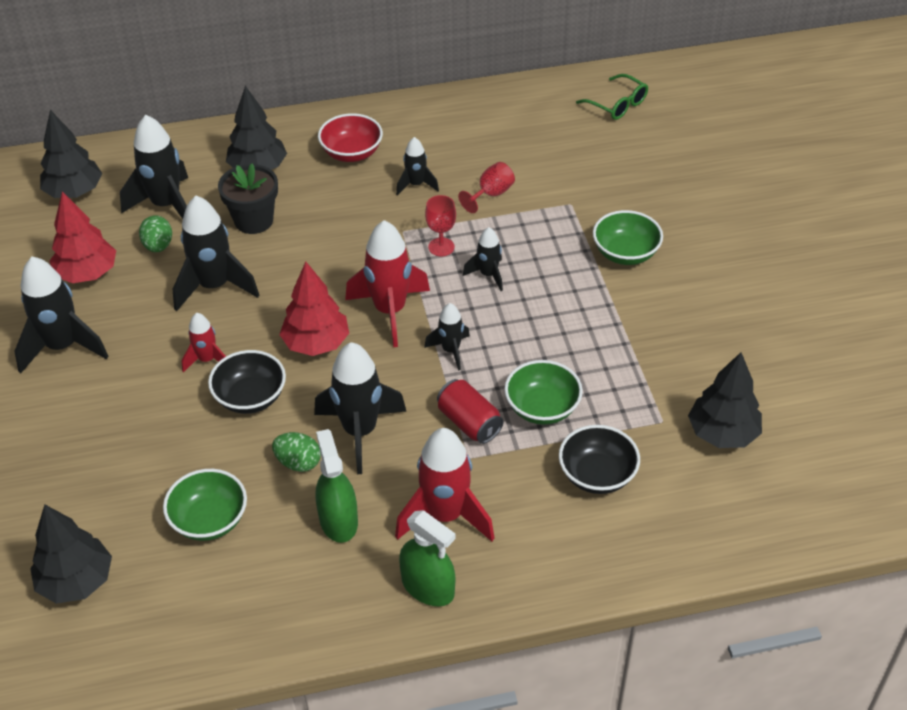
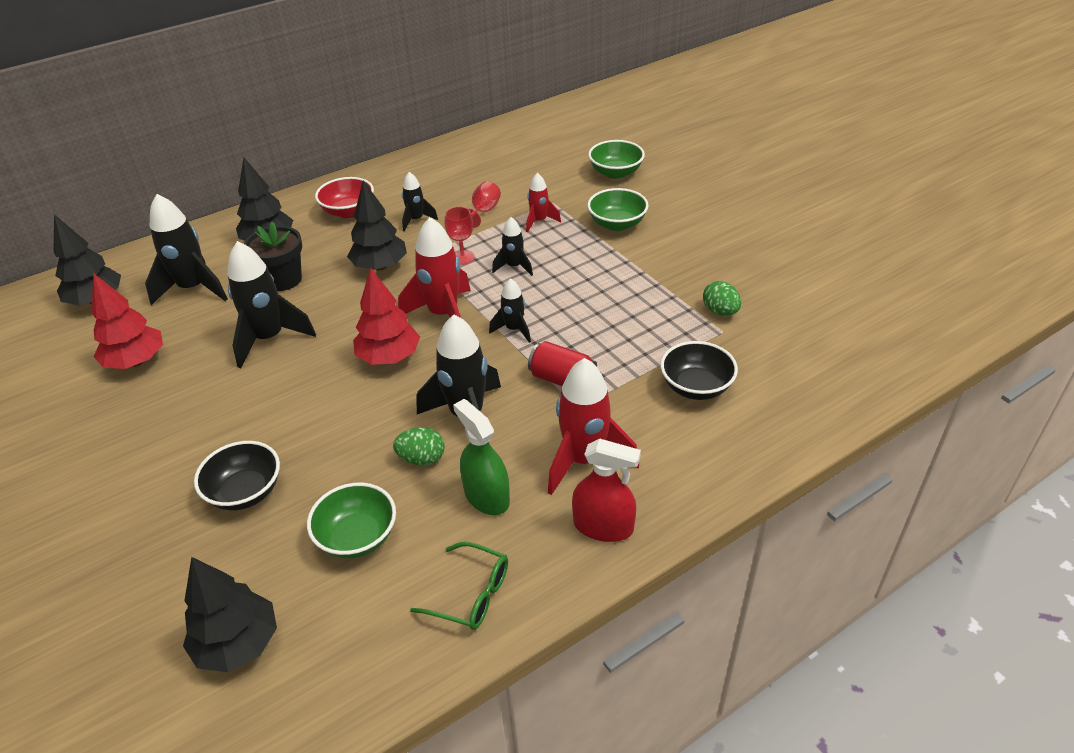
camera: 20 degrees left, 5 degrees down
(63, 347) = (134, 429): black rocket -> none
(158, 246) = (199, 321): green egg -> green egg (720, 311)
(207, 360) = (289, 399): red rocket -> red rocket (539, 221)
(250, 397) = (347, 418): black bowl -> black bowl (245, 492)
(428, 587) = (603, 526): green spray bottle -> red spray bottle
(542, 408) = (618, 350): green bowl -> green bowl (615, 173)
(617, 105) = (549, 132): green glasses -> green glasses (471, 594)
(722, 433) = (776, 326): black tree -> black tree (380, 266)

